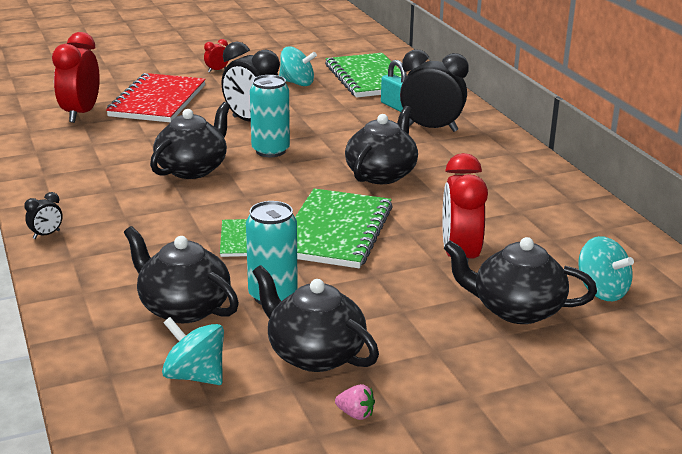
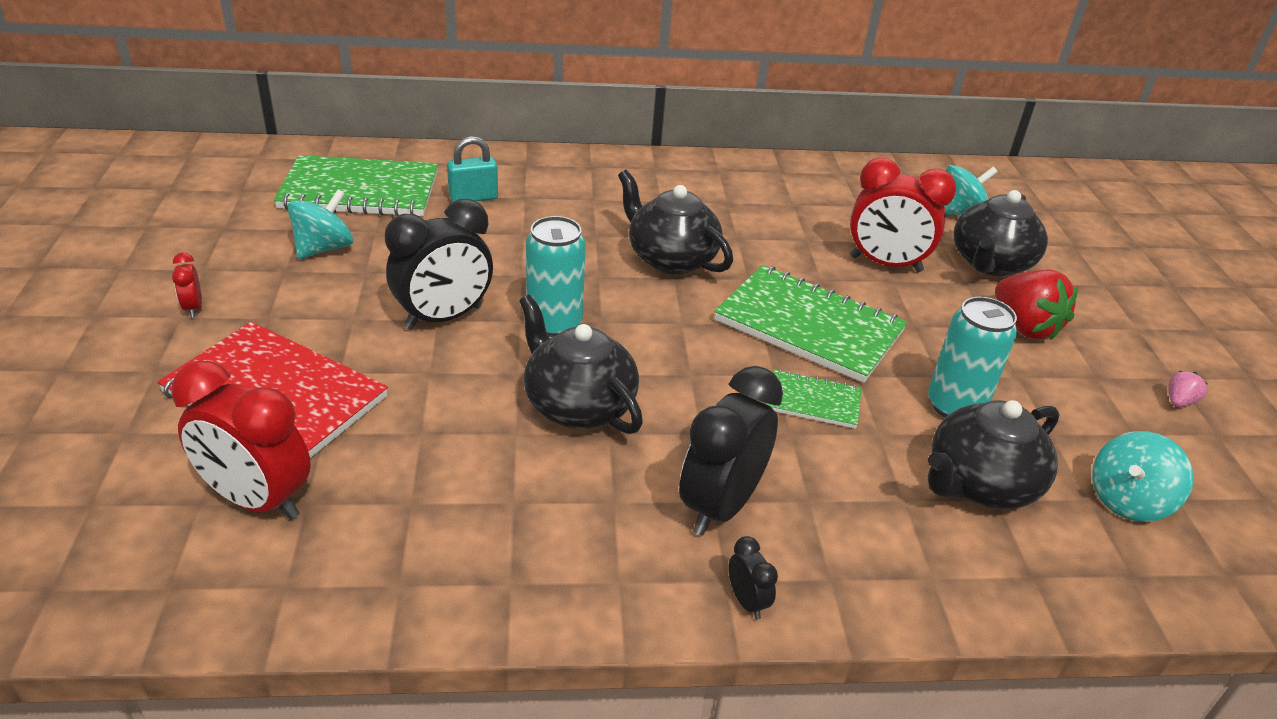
camera: 75 degrees left, 10 degrees up
(314, 354) = (1076, 403): black teapot -> none
(416, 328) = (1024, 327): none -> red strawberry
(431, 128) = (559, 193): black clock -> black clock (720, 506)

